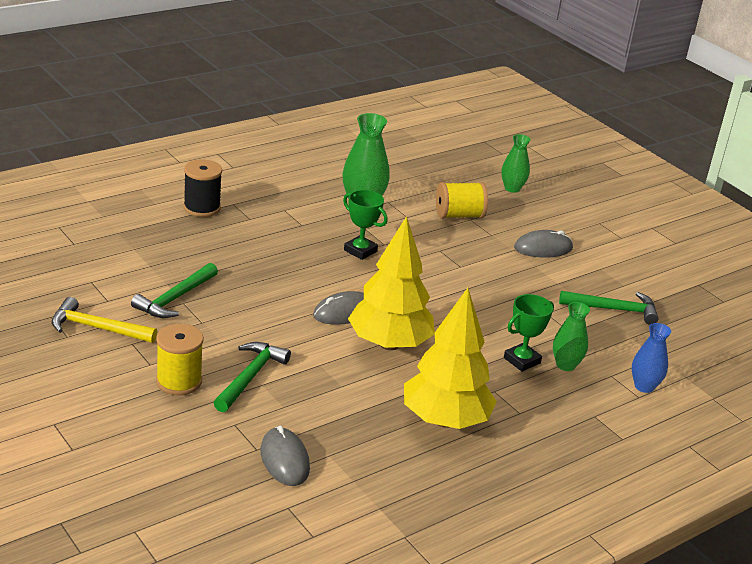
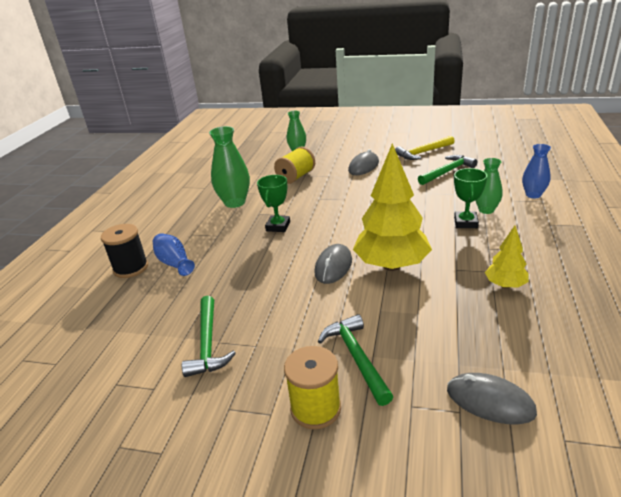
camera: 35 degrees left, 0 degrees up
(97, 328) = (178, 421): yellow hammer -> yellow hammer (423, 152)
(236, 226) = (174, 263): none -> blue vase
(360, 251) = (278, 226): green trophy -> green trophy turned 75 degrees counterclockwise
(445, 420) = (505, 285): yellow tree -> yellow tree, size x0.50

